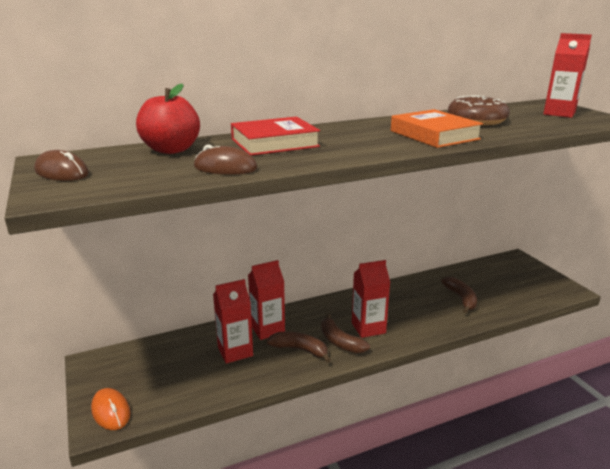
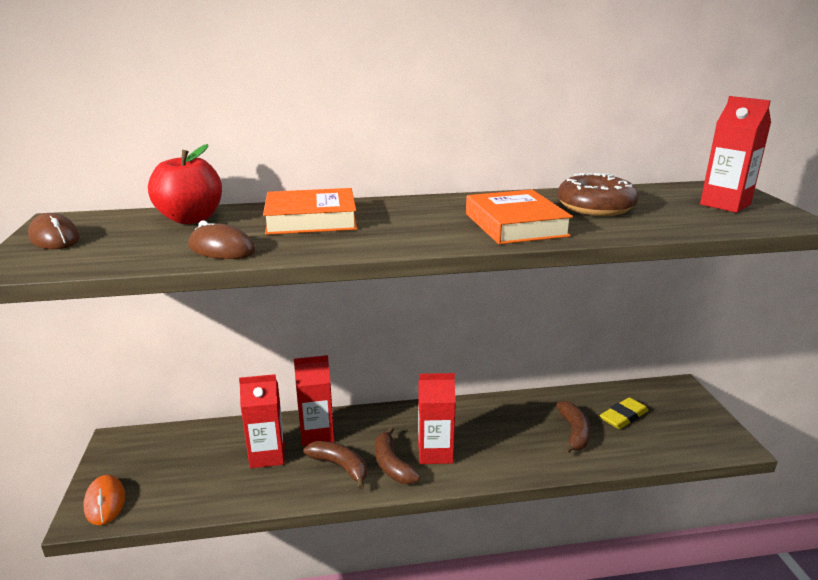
camera: 15 degrees right, 0 degrees up
(274, 143) = (311, 219): red book -> orange book
(489, 283) = (623, 417): none -> yellow eraser

